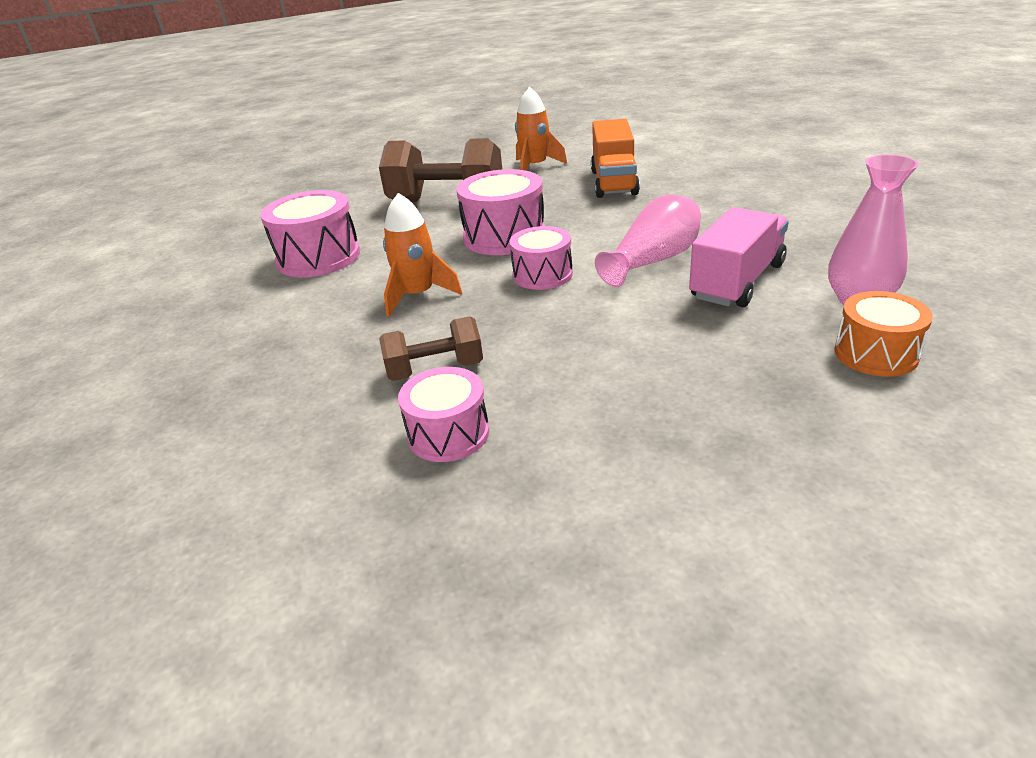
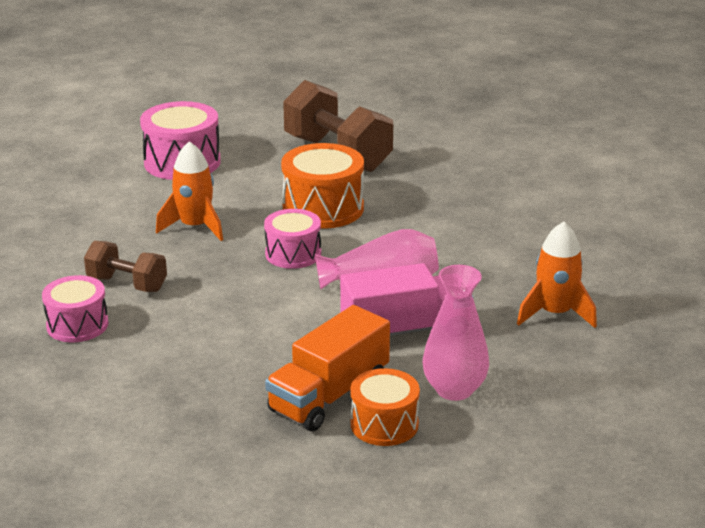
camera: 35 degrees right, 5 degrees down
(504, 236) = (323, 208): pink drum -> orange drum
(535, 167) = (460, 151): orange rocket -> orange rocket (555, 313)
(613, 182) = (491, 199): orange truck -> orange truck (329, 396)

